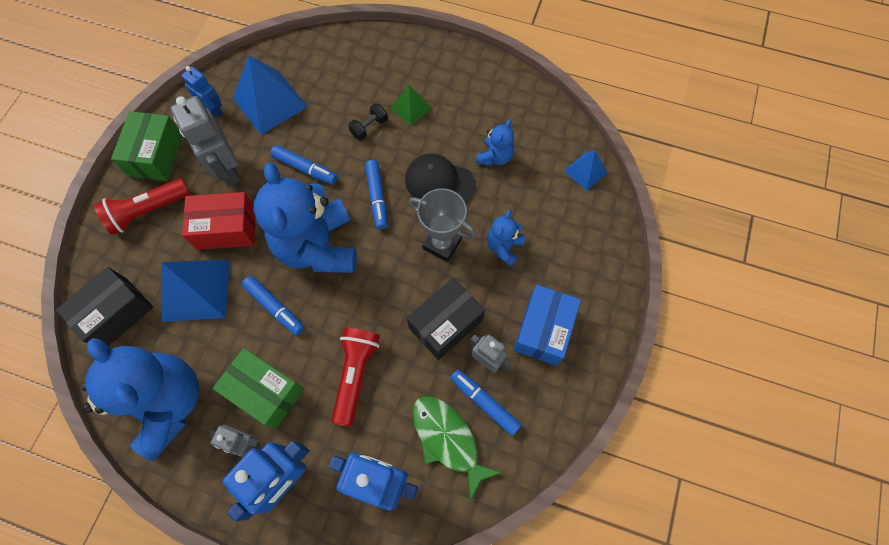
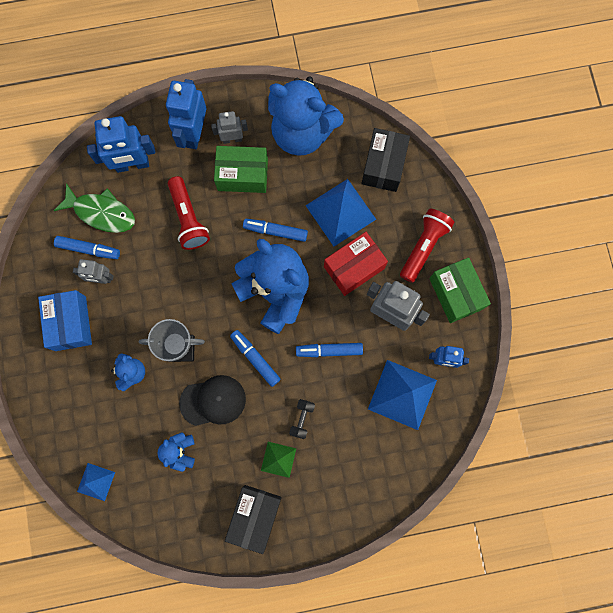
camera: 150 degrees right, 10 degrees up
(445, 324) = (144, 288): black box -> black box (254, 516)

